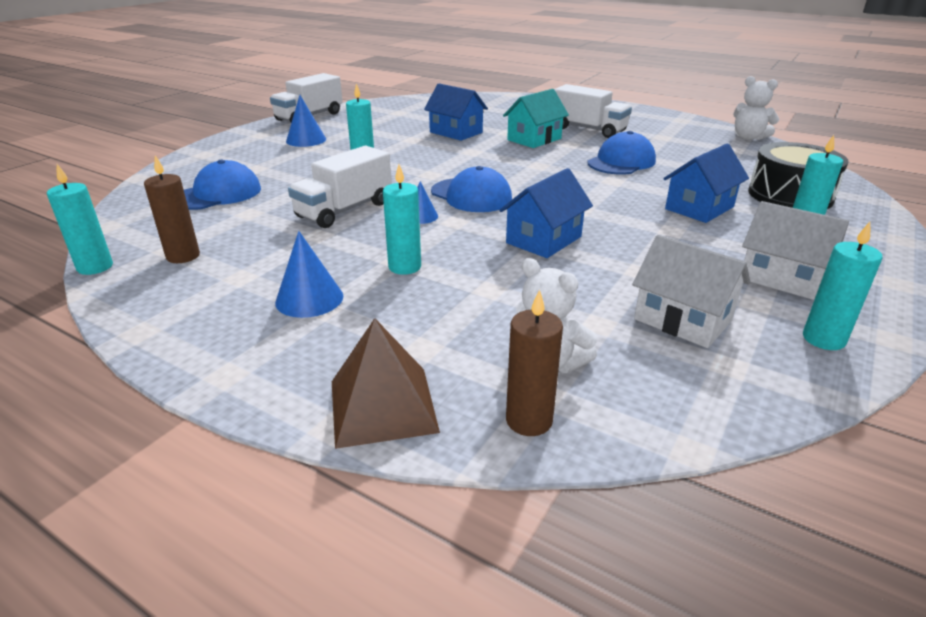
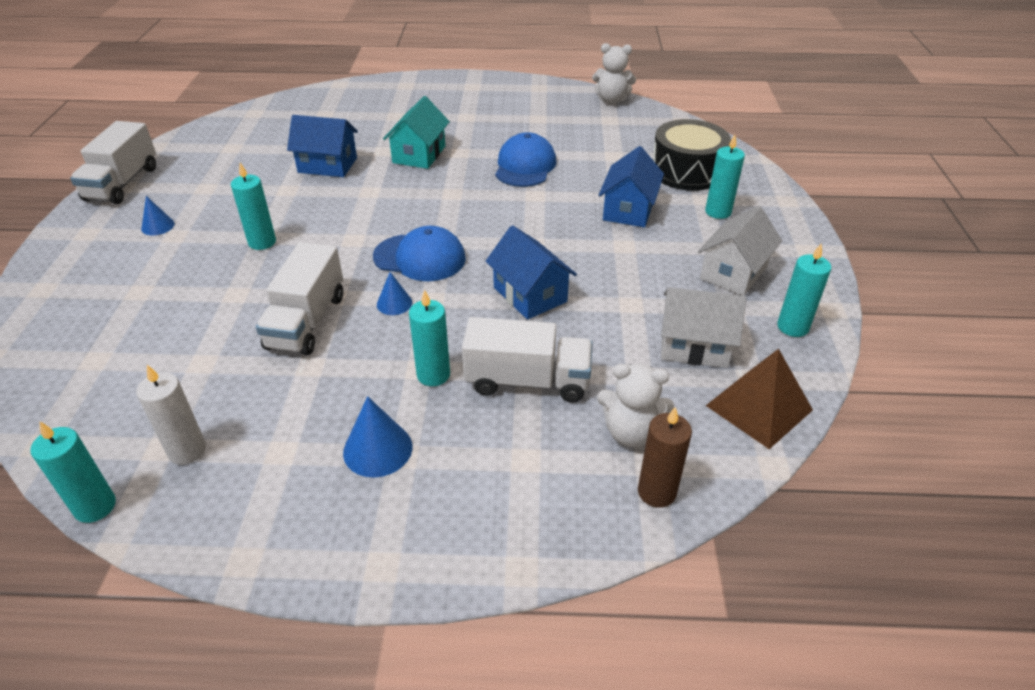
camera: 30 degrees left, 10 degrees up
(183, 256) = (187, 450): brown candle -> white candle
(217, 194) = (132, 348): blue cap -> none
(306, 140) = (158, 226): blue cone -> blue cone, size x0.63
(382, 406) = (542, 531): brown pyramid -> brown pyramid (759, 407)
(543, 240) = (530, 294): blue house -> blue house turned 45 degrees counterclockwise
(588, 129) = (462, 125): white truck -> white truck (527, 381)
(781, 277) = (733, 273): white house -> white house turned 60 degrees counterclockwise

